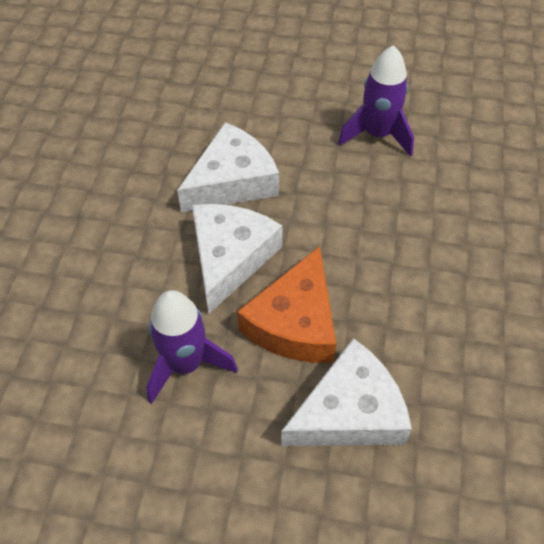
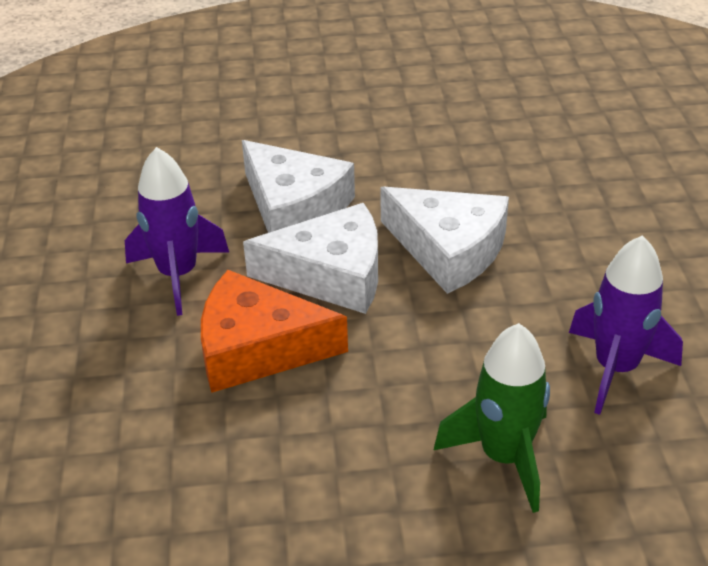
camera: 75 degrees right, 15 degrees down
(350, 412) = (147, 420): white cheese -> white cheese (294, 206)
(435, 209) = (504, 457): none -> green rocket

